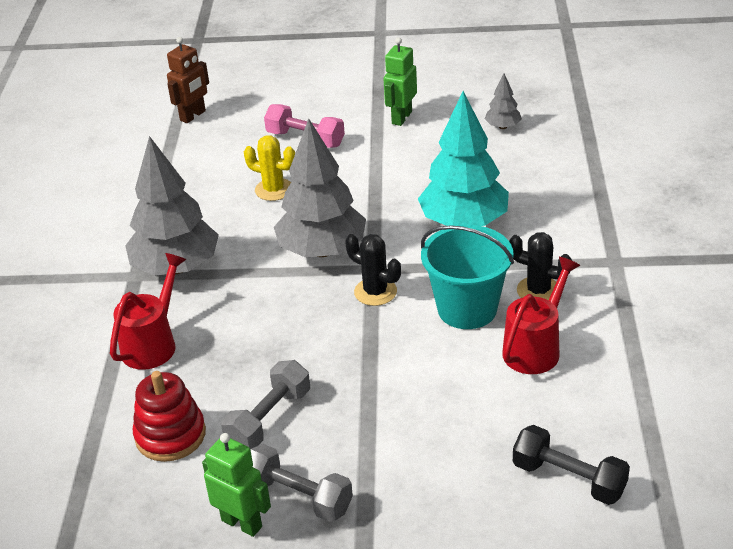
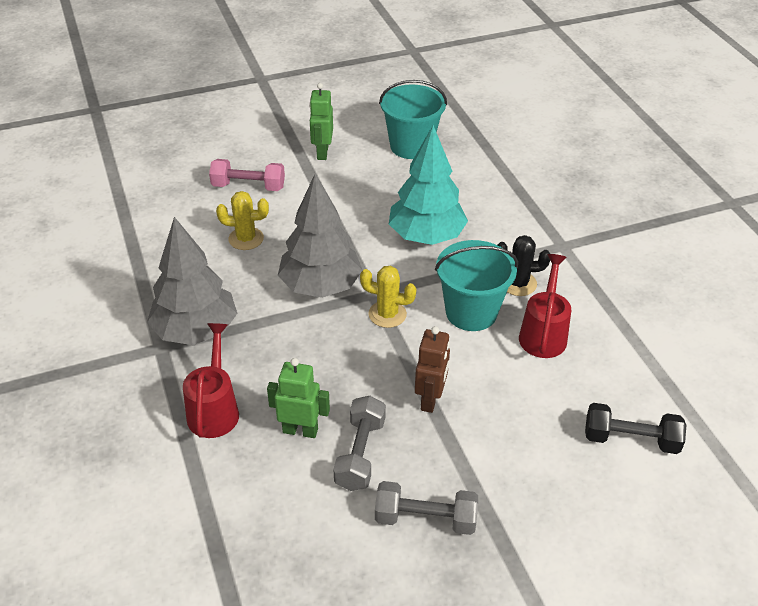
camera: 25 degrees left, 5 degrees up
(170, 435) = (280, 493): red stacking toy -> none
(193, 116) = (131, 182): brown robot -> brown robot (430, 399)
(242, 523) = (391, 558): green robot -> green robot (300, 430)
(375, 292) = (387, 314): black cactus -> yellow cactus
(503, 126) = (411, 146): grey tree -> turquoise bucket

